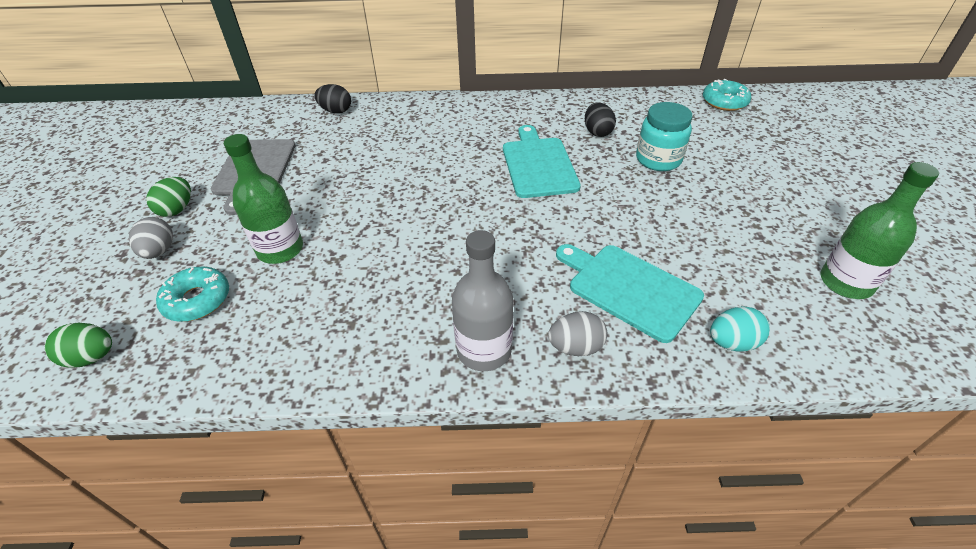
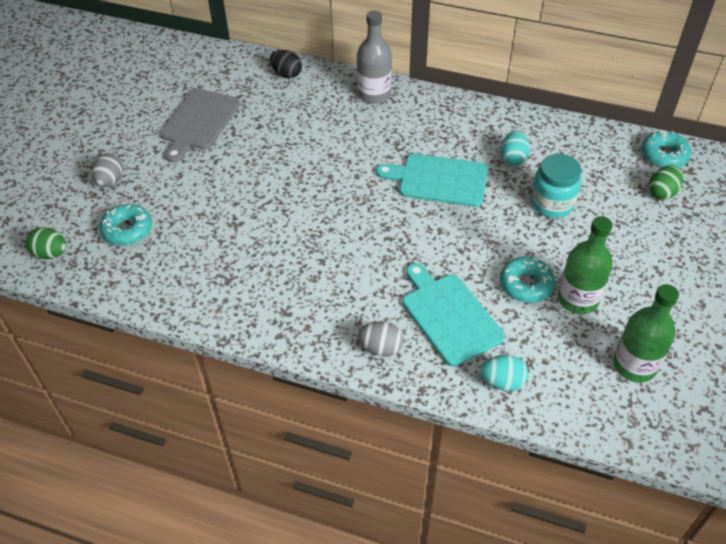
camera: 20 degrees right, 5 degrees up
(177, 209) = (131, 145): green egg -> green egg (662, 192)
(280, 249) = (197, 204): green bottle -> green bottle (577, 299)
(484, 350) = (313, 329): grey bottle -> grey bottle (374, 94)
(538, 165) = (439, 180): turquoise cutting board -> turquoise cutting board turned 90 degrees counterclockwise
(597, 132) = (513, 158): black egg -> turquoise egg
(685, 236) = (526, 284): none -> turquoise donut

